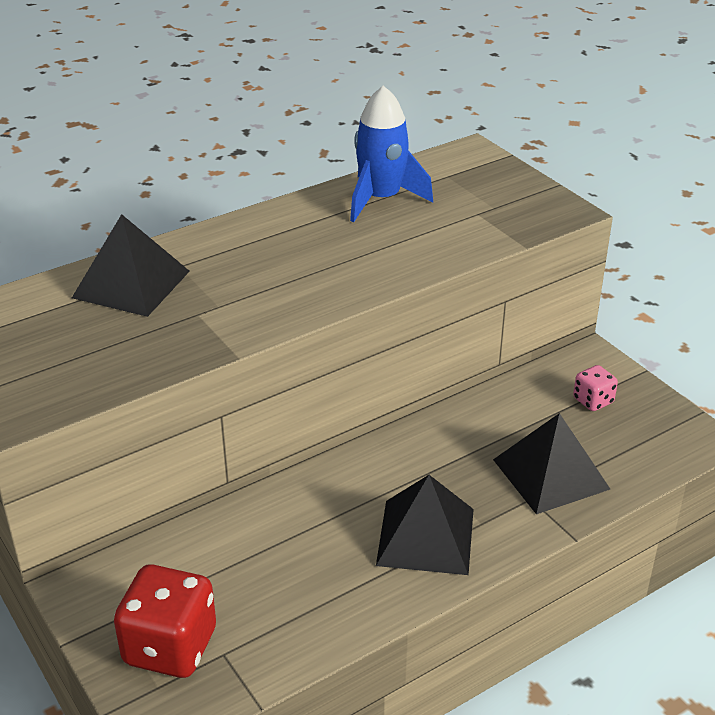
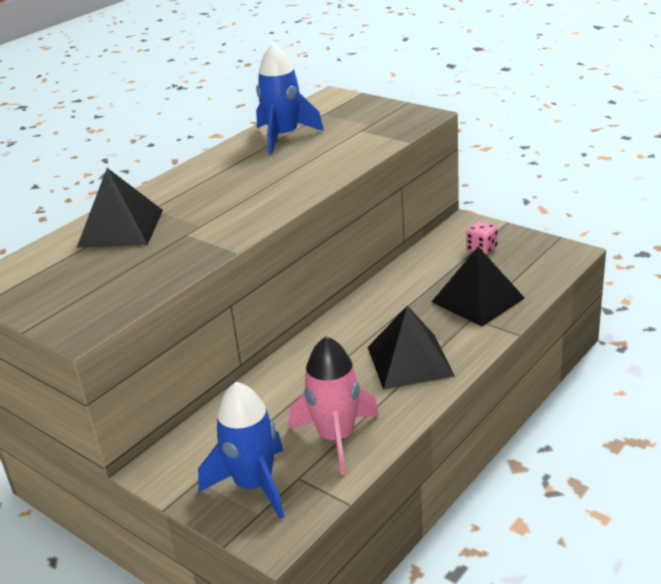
camera: 15 degrees left, 5 degrees down
(170, 647) = (254, 485): red dice -> blue rocket
(290, 615) = (336, 437): none -> pink rocket

